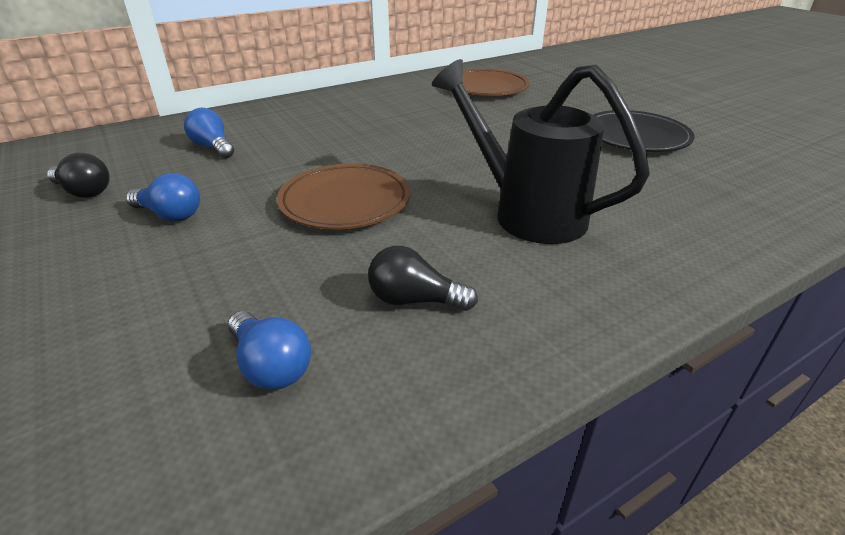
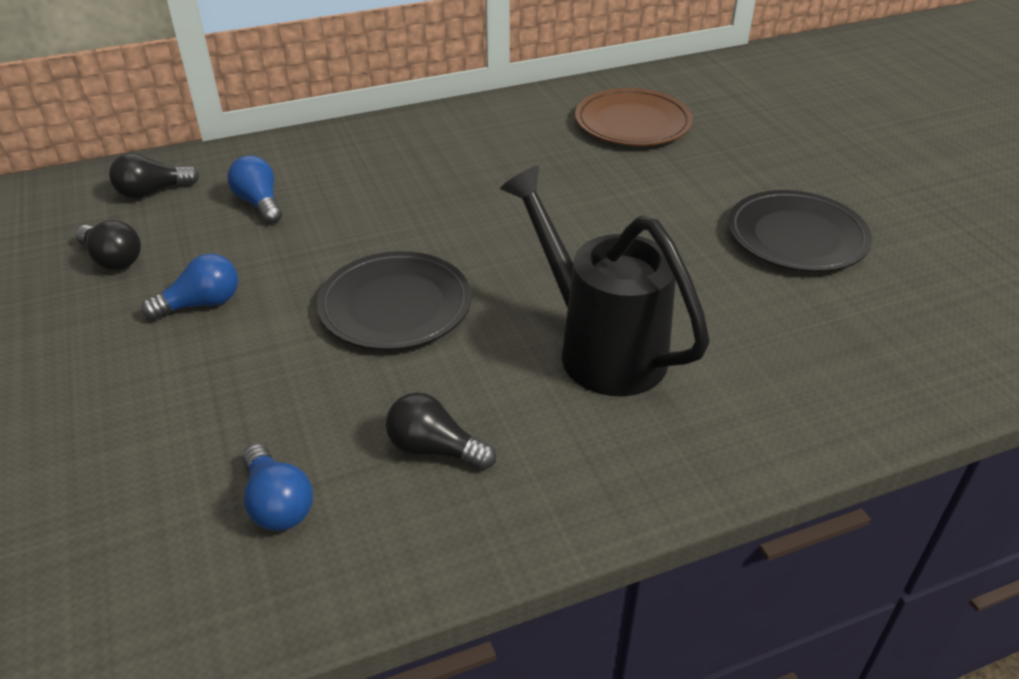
camera: 10 degrees right, 5 degrees up
(119, 147) = (152, 192): none -> black light bulb
(170, 215) = (202, 304): blue light bulb -> blue light bulb turned 60 degrees counterclockwise
(345, 201) = (395, 306): brown plate -> black plate

